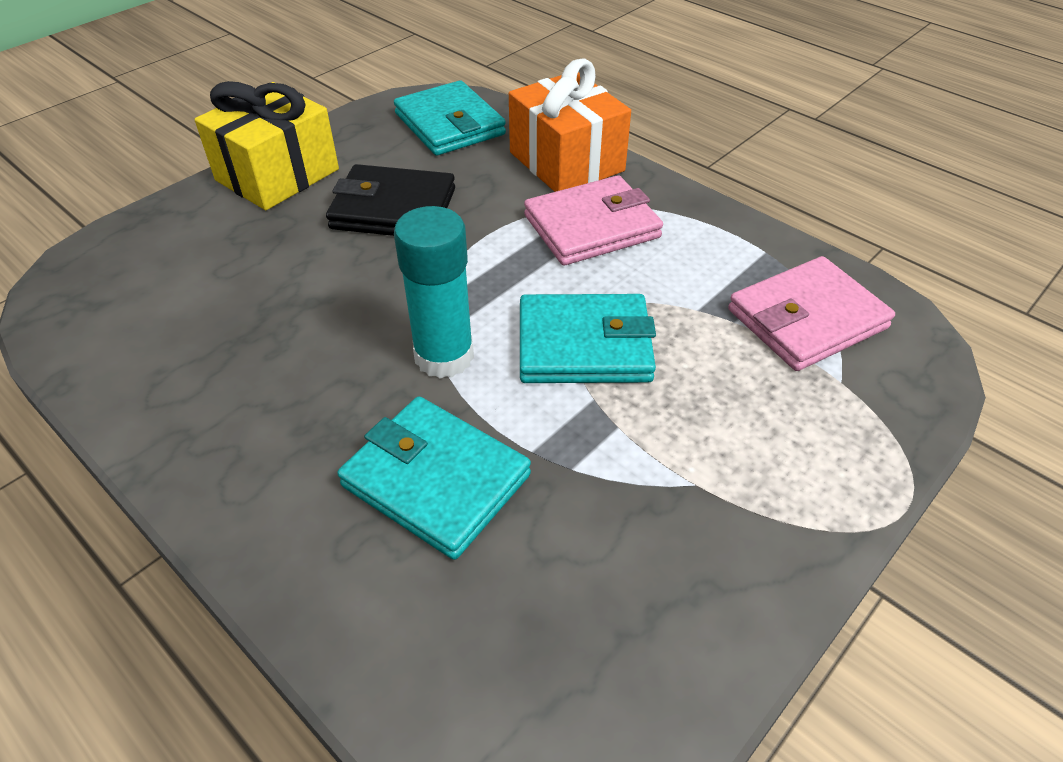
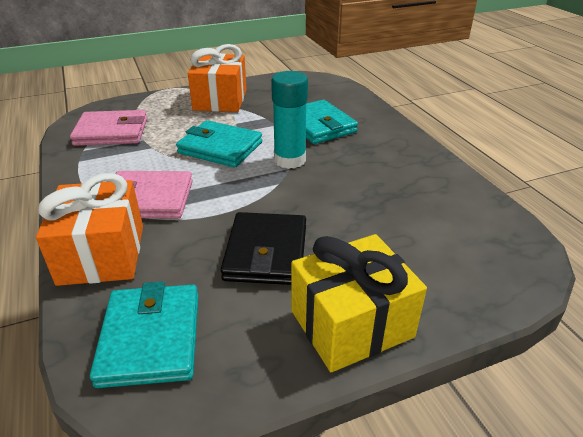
camera: 155 degrees left, 10 degrees down
(393, 209) = (266, 252): black wallet -> black wallet turned 60 degrees clockwise
(730, 501) = (220, 100): none -> orange gift

